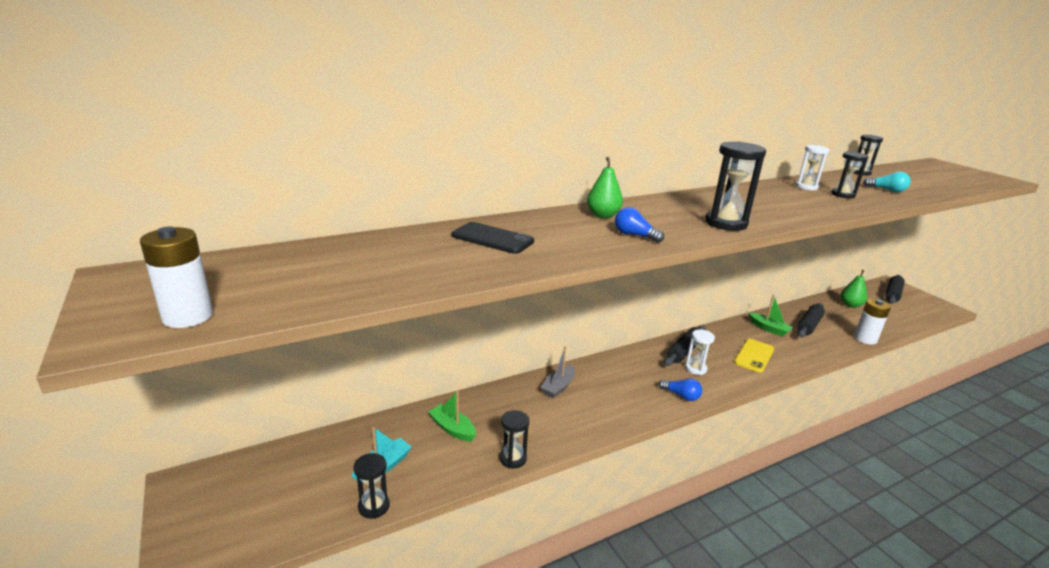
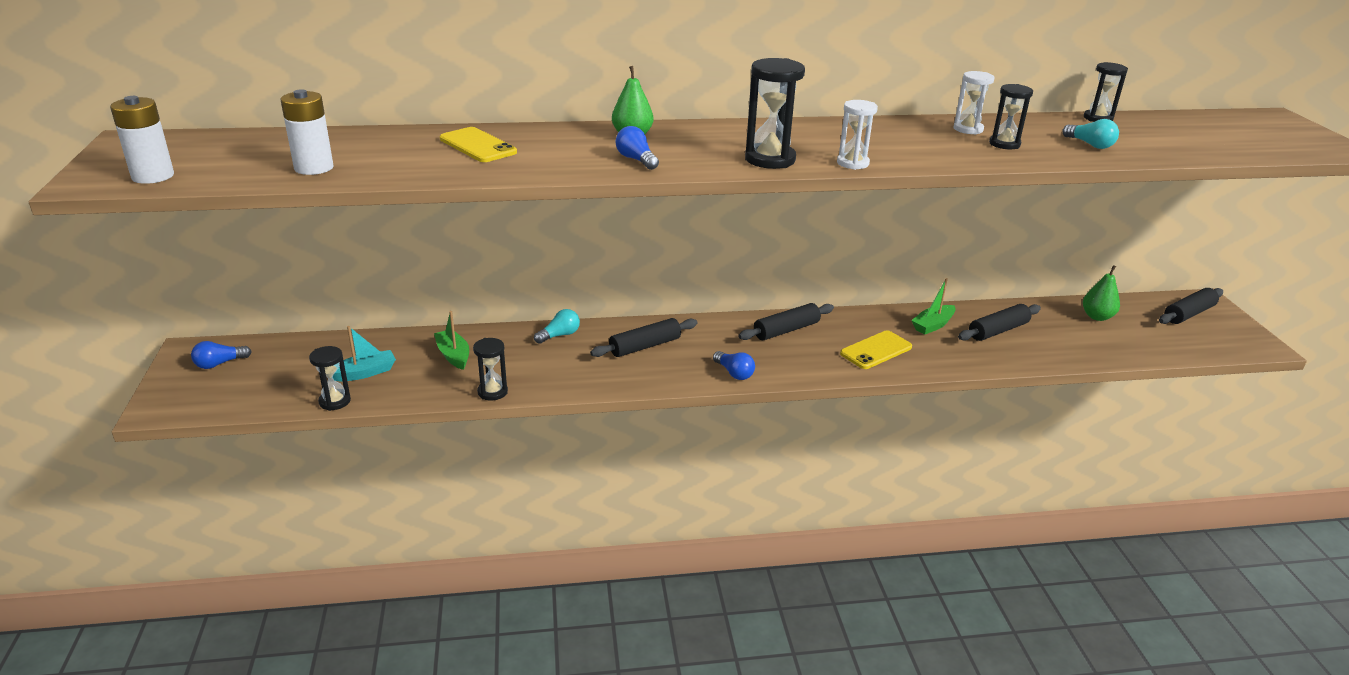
camera: 20 degrees right, 5 degrees up
(225, 491) = (219, 364): none -> blue light bulb
(492, 239) = (477, 146): black phone -> yellow phone
(526, 390) = (559, 335): none -> turquoise light bulb
(558, 387) = (597, 339): grey boat -> none
(599, 386) = (645, 346): none -> black rolling pin
(695, 368) = (781, 350): white hourglass -> white hourglass (852, 163)
(769, 329) = (933, 325): green boat -> green boat turned 75 degrees clockwise
(865, 339) = (1066, 359): white battery -> white battery (314, 168)

